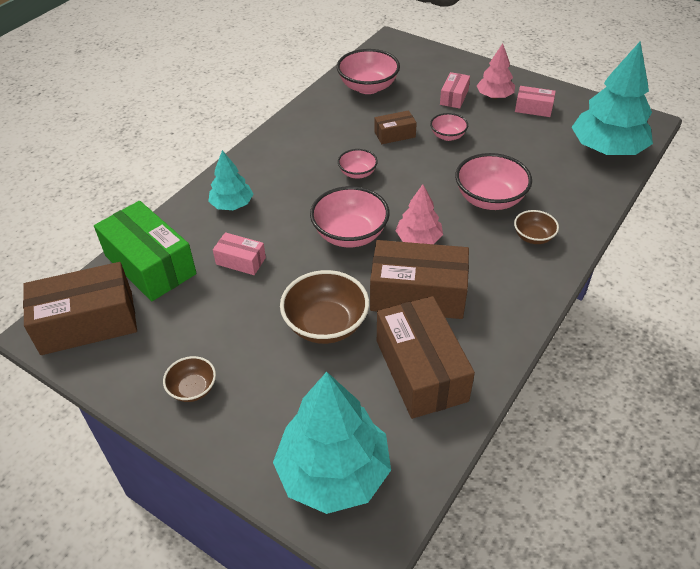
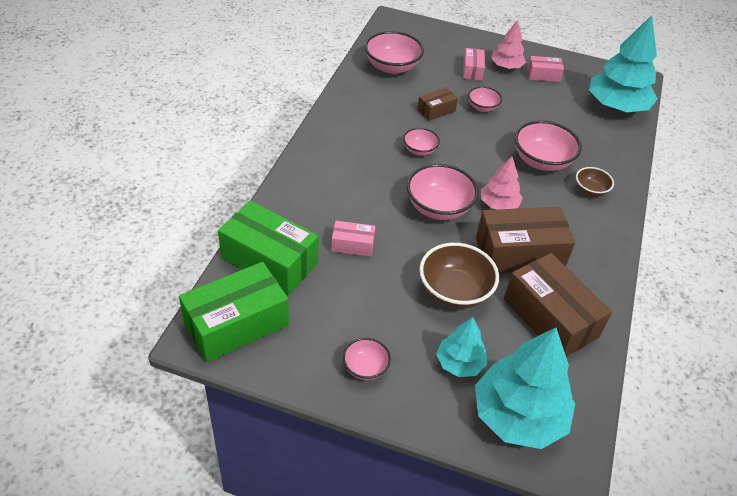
camera: 20 degrees left, 0 degrees up
(87, 322) = (236, 324): brown box -> green box
(193, 389) = (365, 367): brown bowl -> pink bowl
(232, 205) = (319, 193): turquoise tree -> turquoise tree (460, 363)

